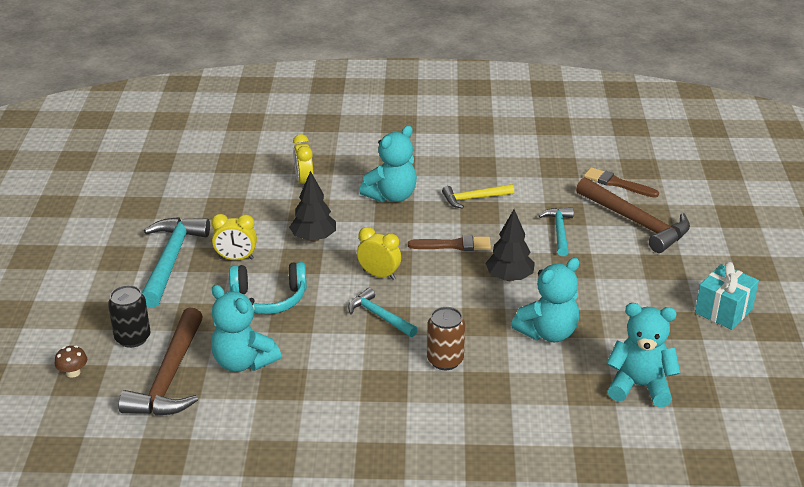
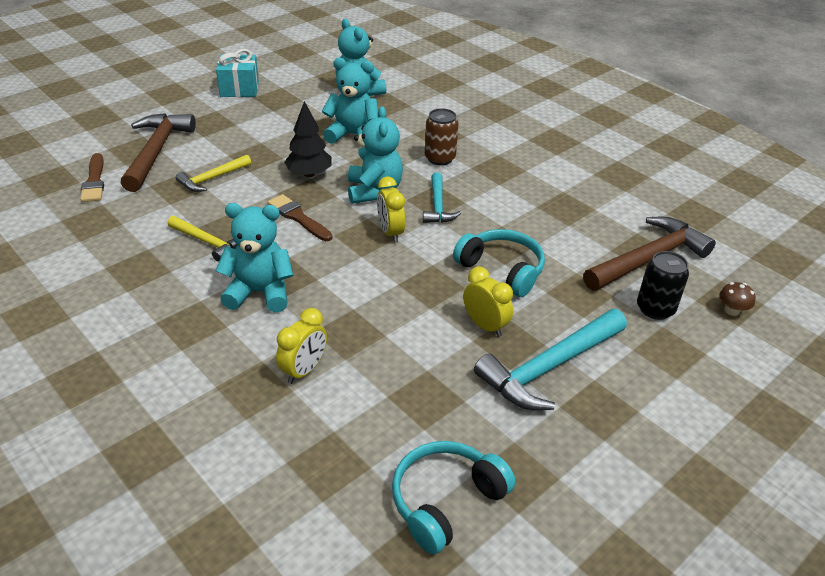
camera: 135 degrees left, 5 degrees up
(163, 181) = (446, 501): none -> turquoise headphones
(243, 362) = (579, 236): turquoise teddy bear -> turquoise teddy bear (374, 191)
(314, 238) = (391, 298): black tree -> none
(559, 231) = (212, 178): turquoise hammer -> yellow hammer

